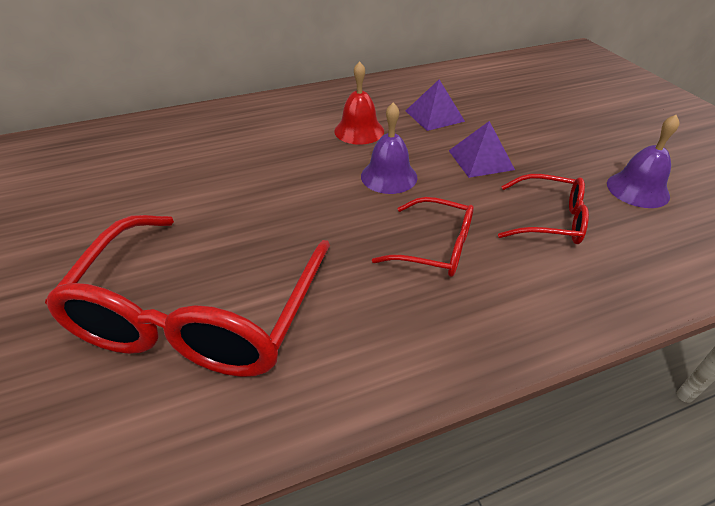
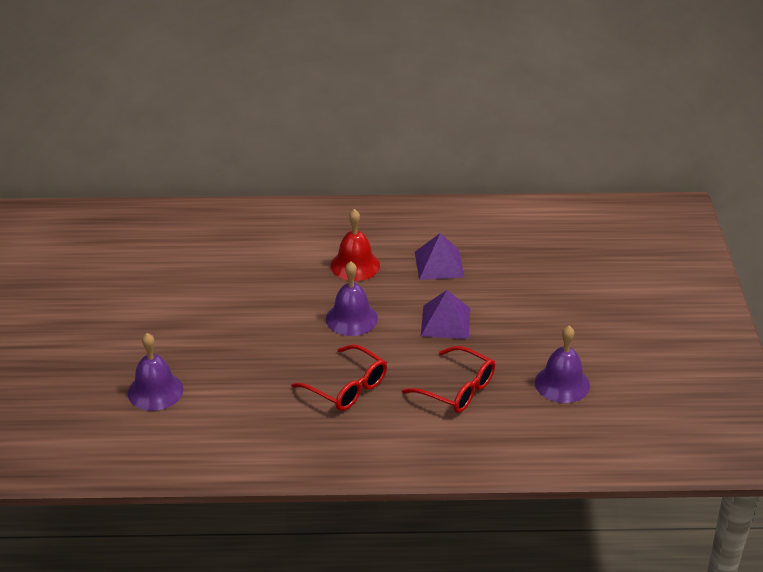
camera: 20 degrees right, 5 degrees down
(200, 314) = (155, 391): red glasses -> purple bell

